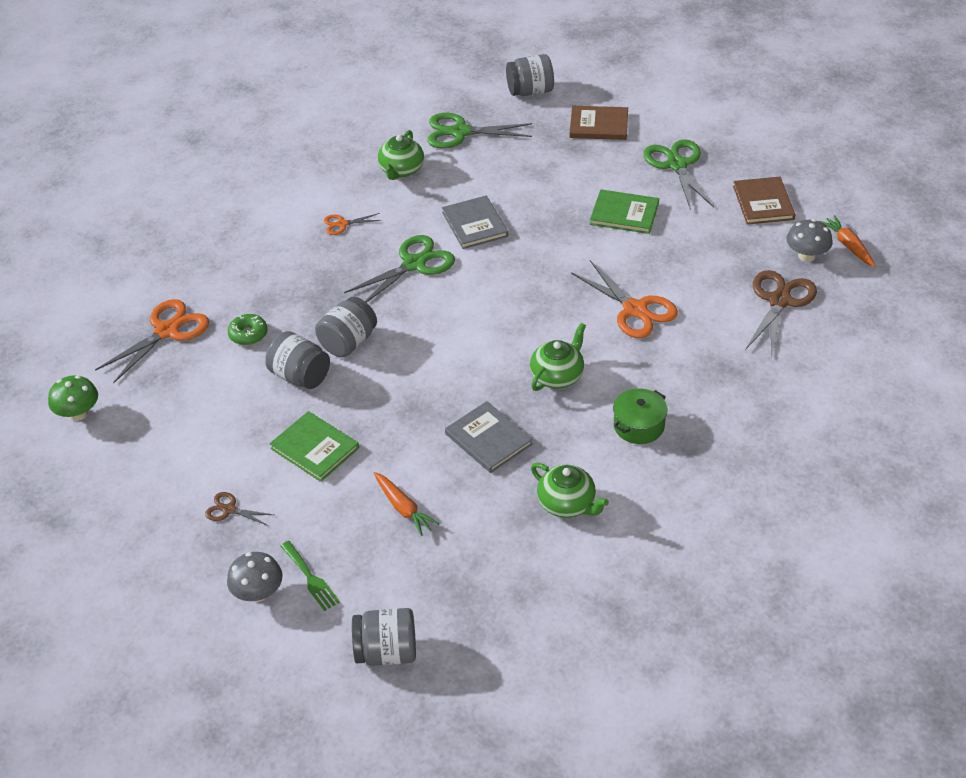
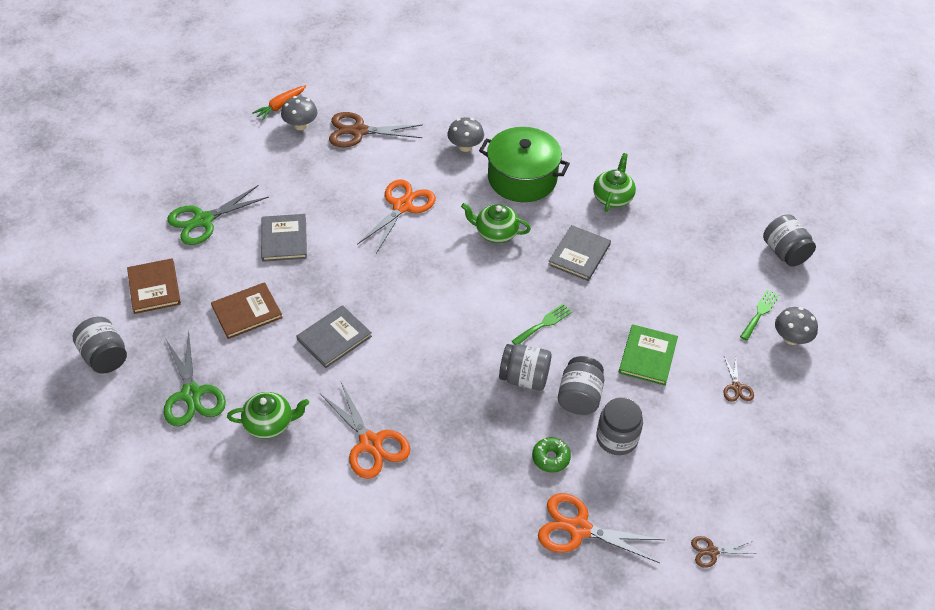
camera: 115 degrees left, 5 degrees up
(78, 413) = (712, 551): green mushroom -> brown scissors
(236, 388) = (617, 438): none -> grey jar
(342, 224) = (371, 443): orange scissors -> orange scissors, size x1.97
(403, 508) = (669, 282): orange carrot -> none
(406, 377) = (544, 324): none -> green fork
(414, 264) = (406, 365): green scissors -> none
(624, 214) = (284, 239): green book -> grey book
(638, 425) = (522, 178): green pot -> green pot, size x1.83
(717, 388) = (465, 146): none -> grey mushroom
(763, 203) = (241, 159): brown book -> brown book (247, 312)

